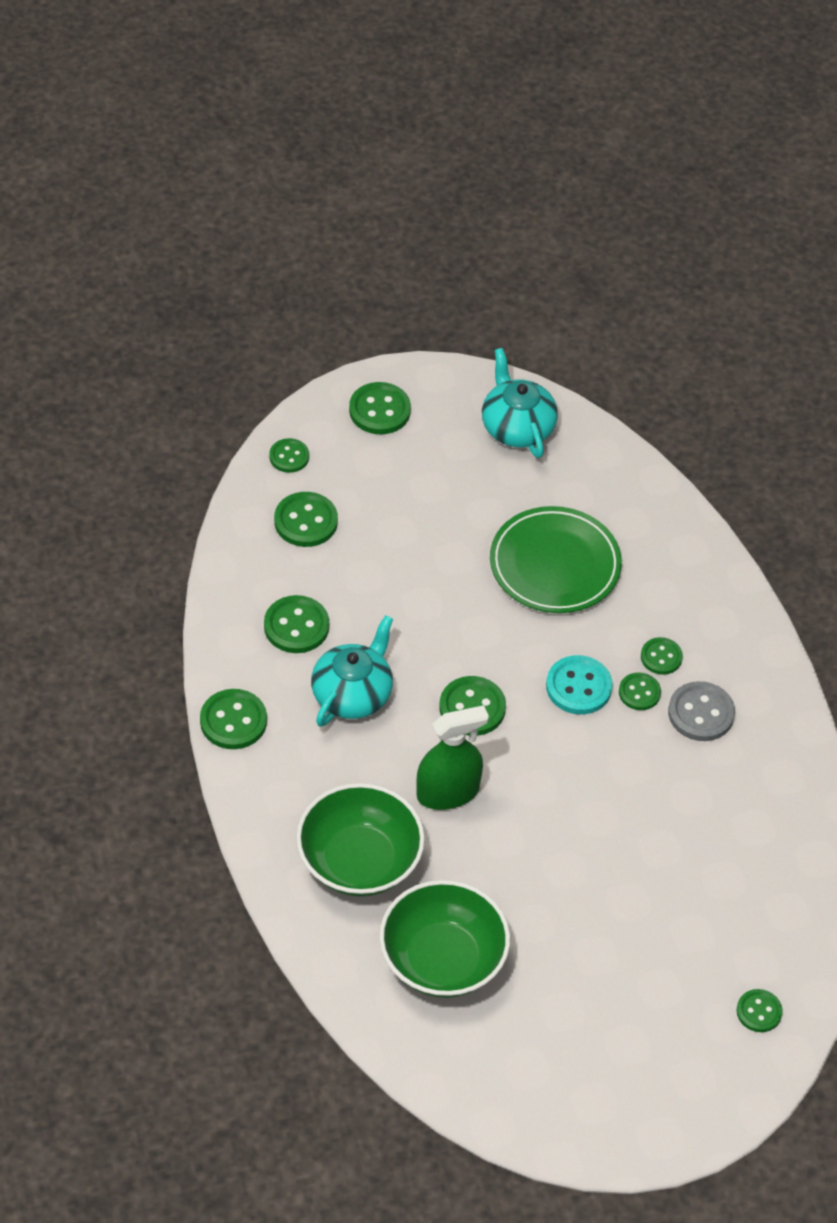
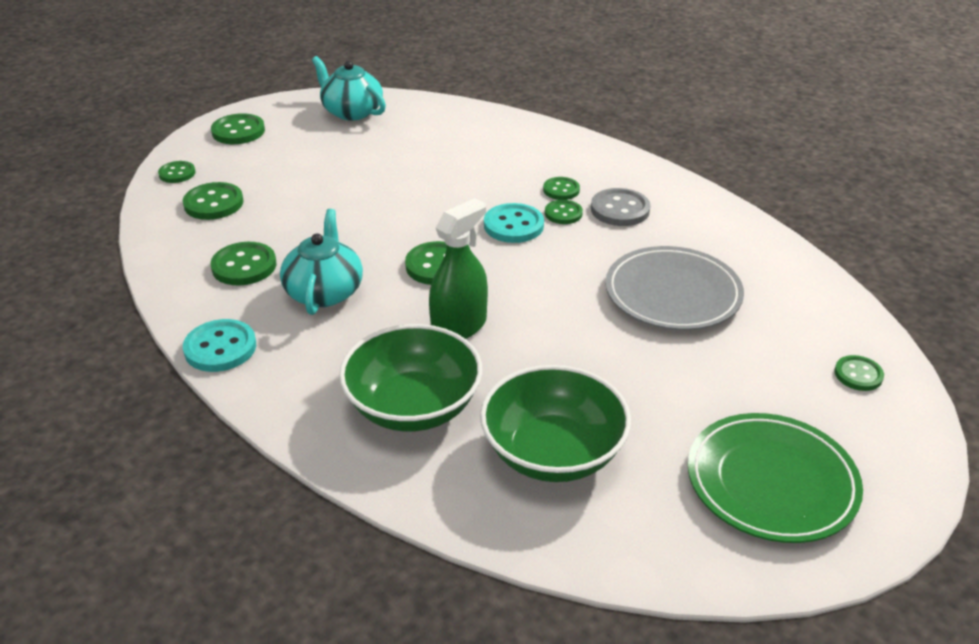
camera: 25 degrees left, 15 degrees down
(233, 721) = (220, 348): green button -> turquoise button
(555, 565) = (437, 168): green plate -> green plate (771, 482)
(667, 846) = (672, 294): none -> grey plate

